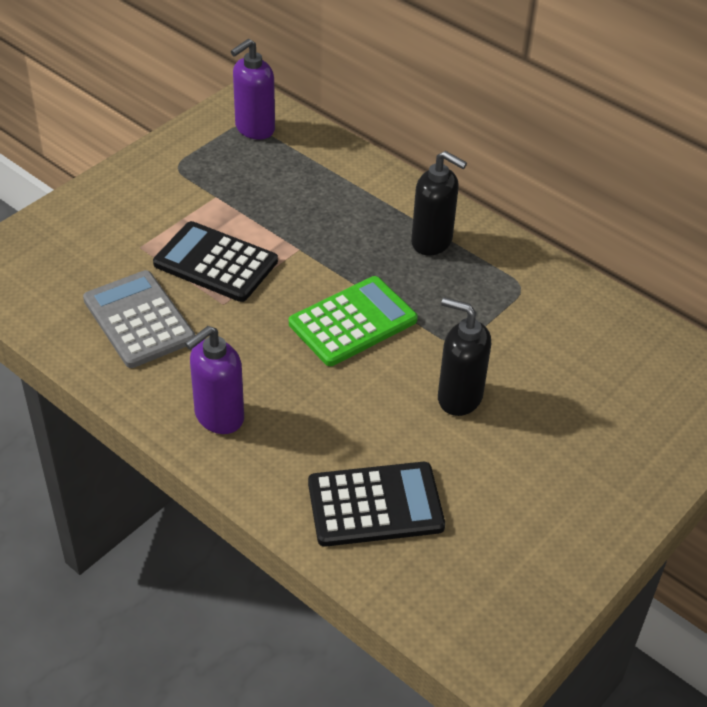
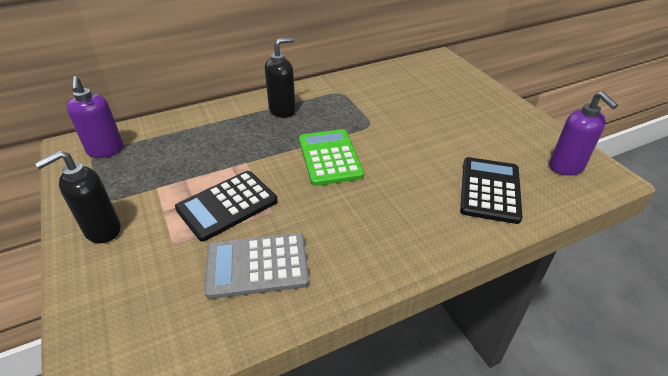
camera: 65 degrees left, 5 degrees down
(218, 417) = (386, 244): purple soap dispenser -> purple soap dispenser (566, 167)
(459, 397) = (414, 135): black soap dispenser -> black soap dispenser (102, 230)

